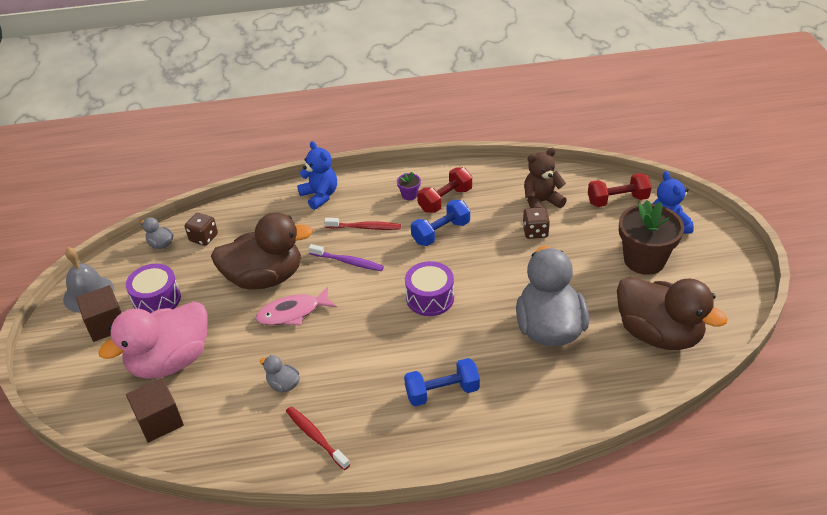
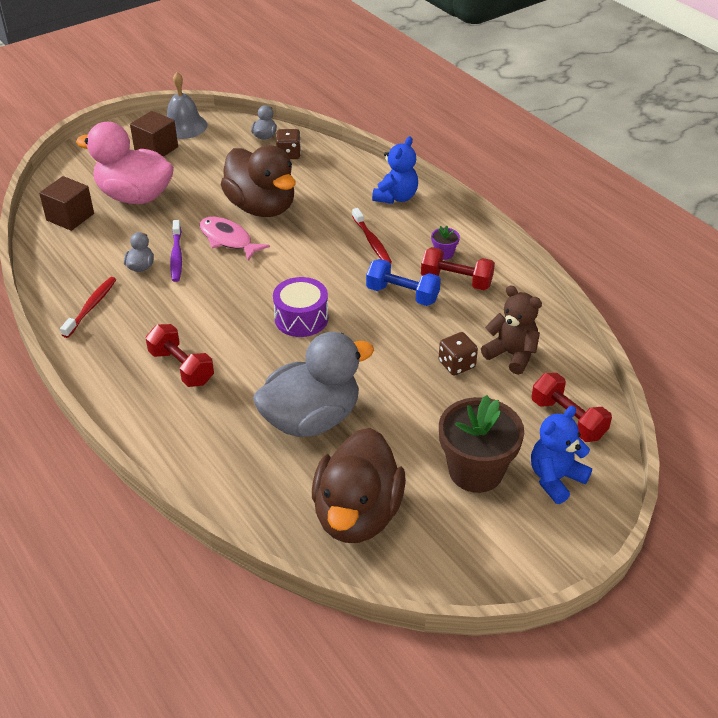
camera: 60 degrees right, 0 degrees up
(157, 299) = (198, 161): purple drum -> none
(348, 262) = (316, 248): purple toothbrush -> purple toothbrush (176, 256)
(442, 392) = (181, 367): blue dumbbell -> red dumbbell

